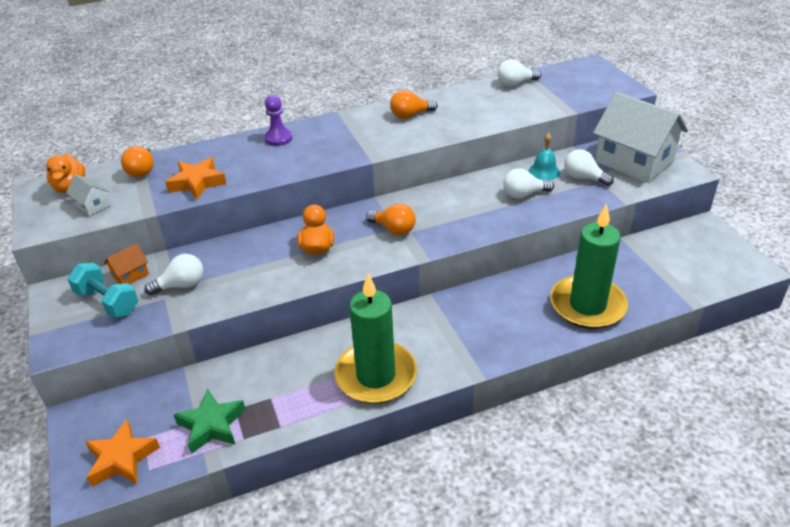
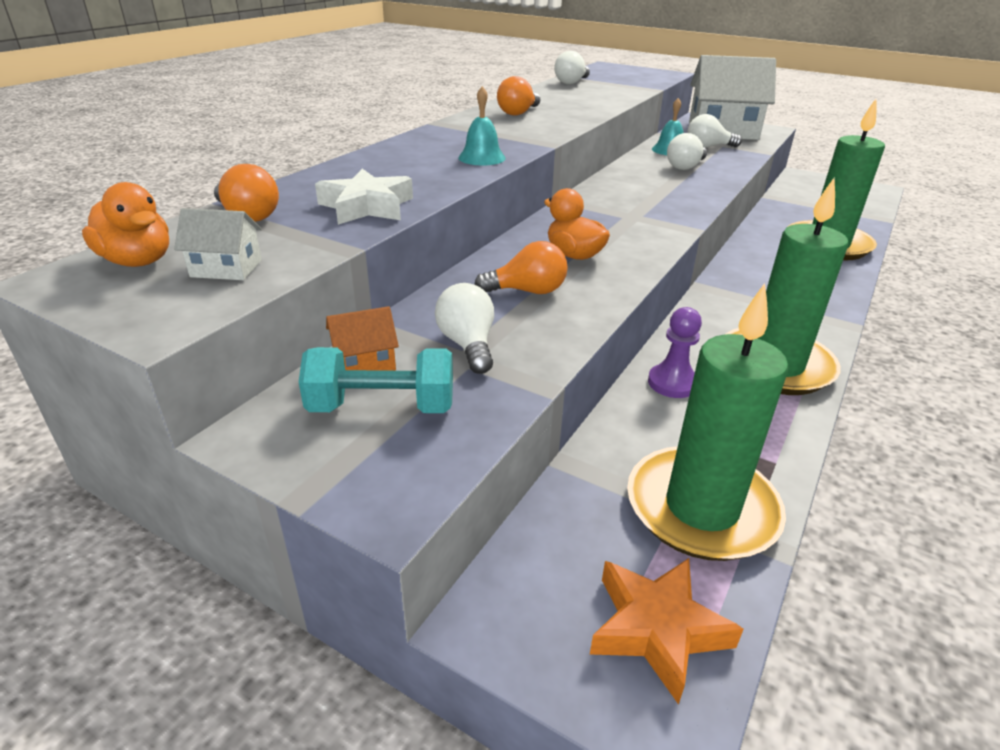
camera: 40 degrees left, 5 degrees down
(130, 275) = (364, 363): orange house -> orange house turned 60 degrees clockwise
(181, 285) = (468, 345): white light bulb -> white light bulb turned 45 degrees counterclockwise
(197, 183) = (367, 207): orange star -> white star
(211, 425) = (701, 508): green star -> green candle
(278, 138) = (401, 152): purple pawn -> purple pawn (672, 383)
(313, 159) = (482, 157): none -> turquoise bell
(393, 229) = (623, 218): orange light bulb -> orange light bulb (527, 291)

